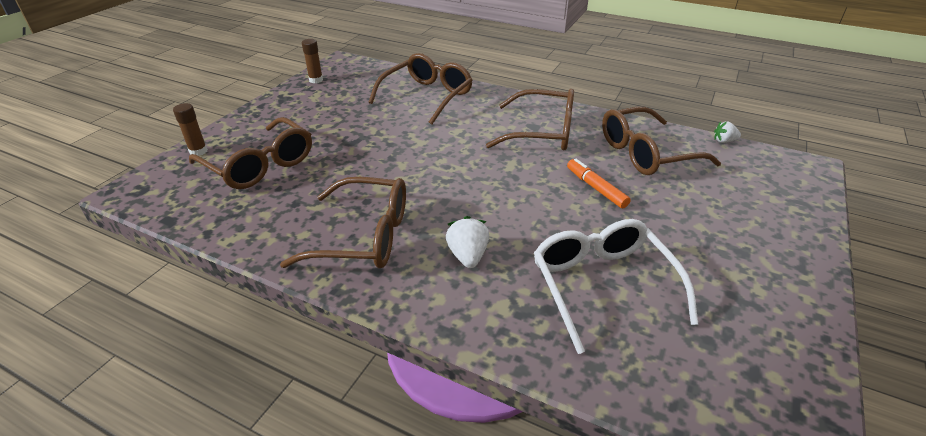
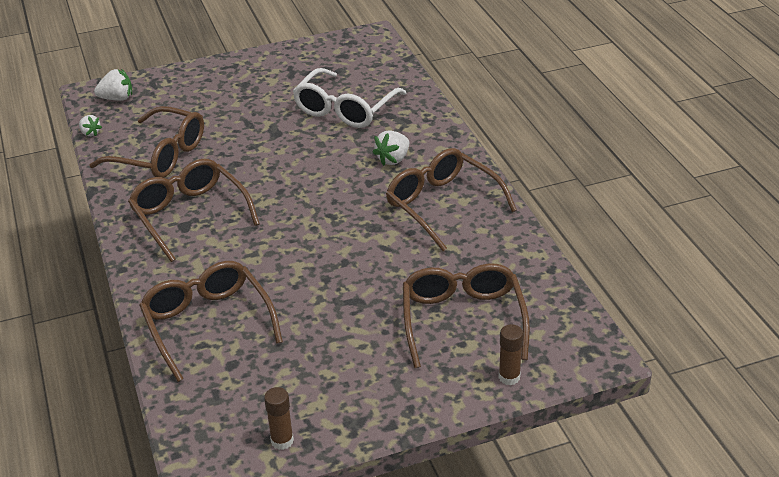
camera: 135 degrees left, 0 degrees up
(427, 96) = (207, 323): brown glasses -> brown glasses turned 75 degrees clockwise
(596, 188) = (245, 153): orange marker -> none
(782, 173) = (117, 98): none -> white strawberry

